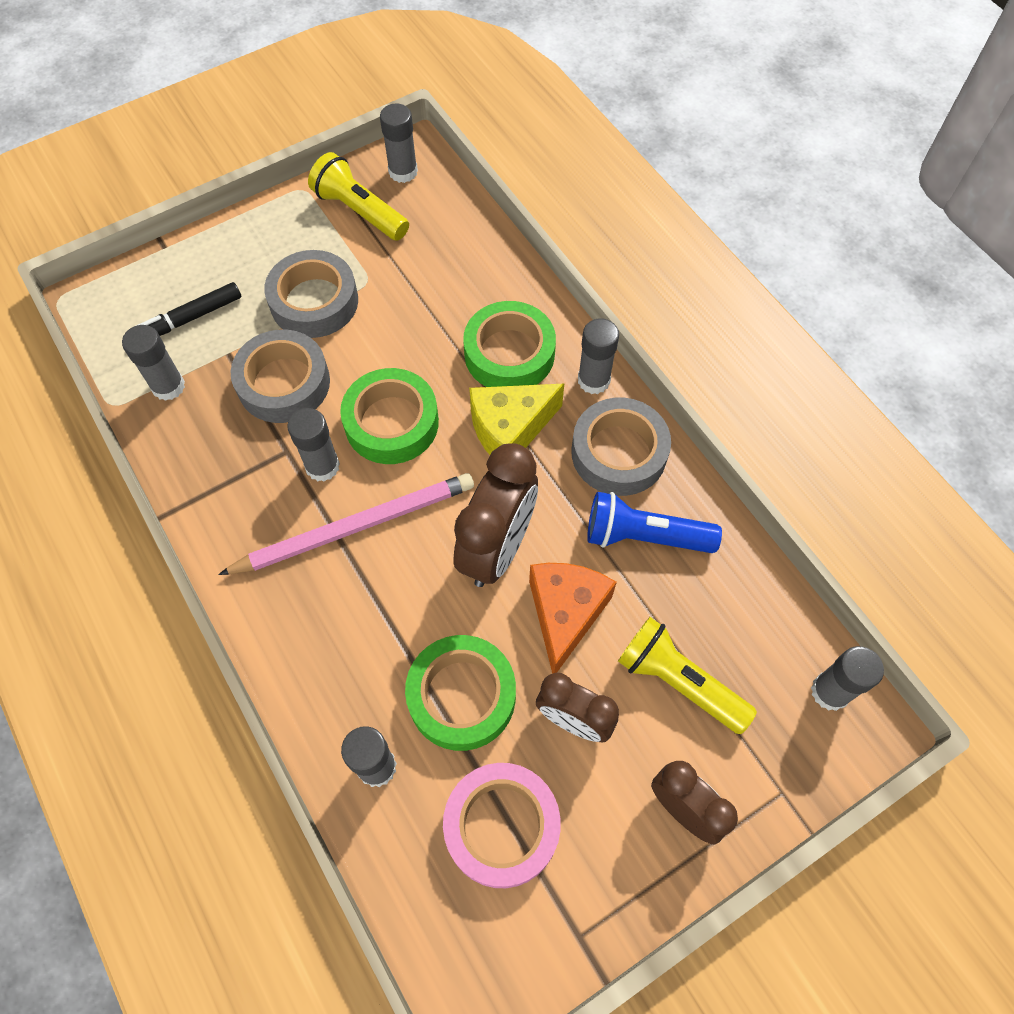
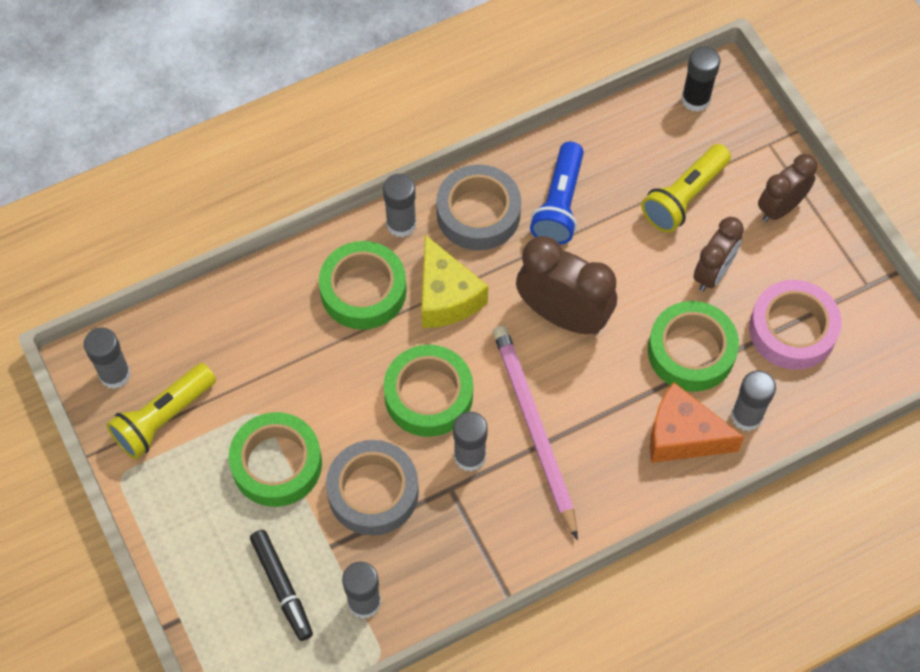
camera: 85 degrees left, 0 degrees up
(314, 301) = (277, 464): grey tape -> green tape
(565, 614) = (625, 270): orange cheese -> orange cheese (682, 436)
(830, 691) = (695, 99): grey glue stick -> black glue stick

